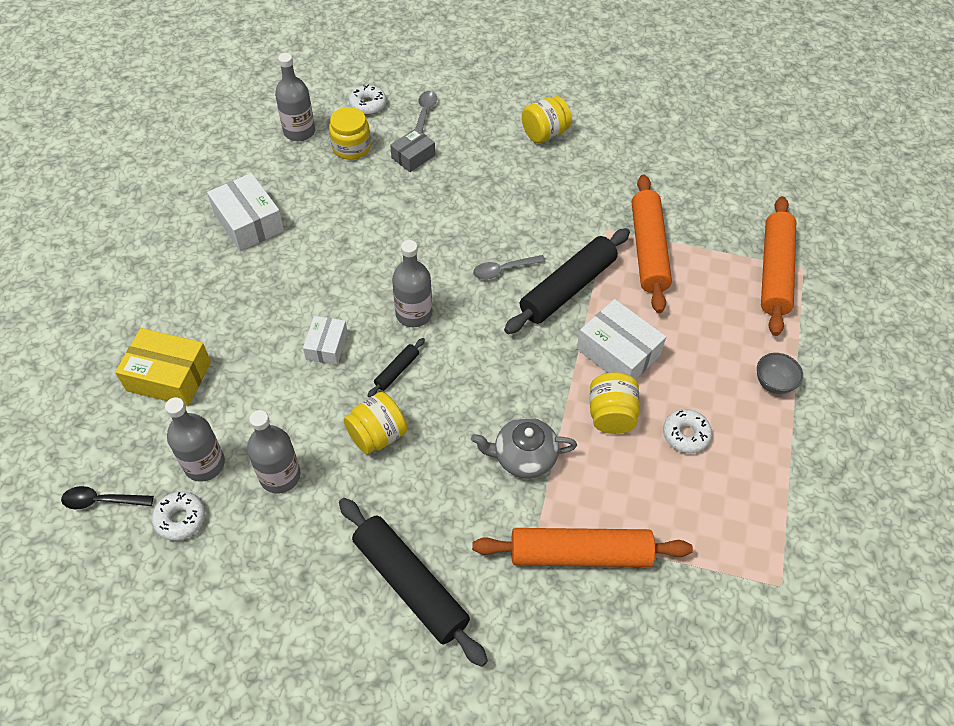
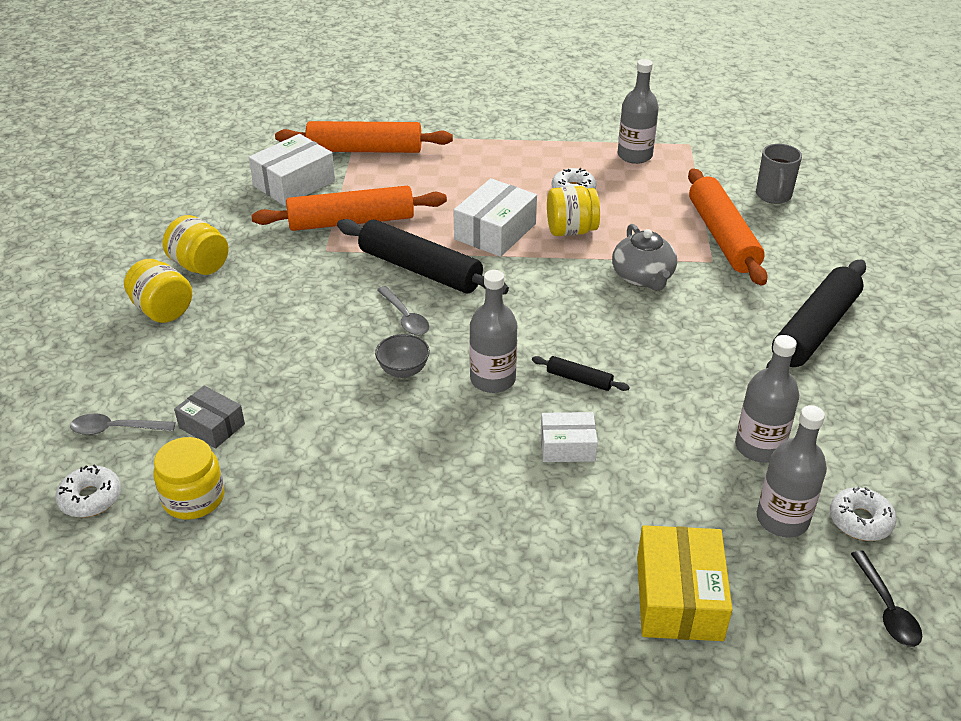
camera: 100 degrees left, 15 degrees down
(249, 222) = (371, 585): white box -> white box (294, 183)
(299, 132) = (156, 572): grey bottle -> grey bottle (634, 155)
(377, 435) = (669, 380): yellow jar -> yellow jar (200, 265)
(655, 642) = (773, 196): none -> grey mug
(773, 383) = (498, 149): grey bowl -> grey bowl (403, 370)

